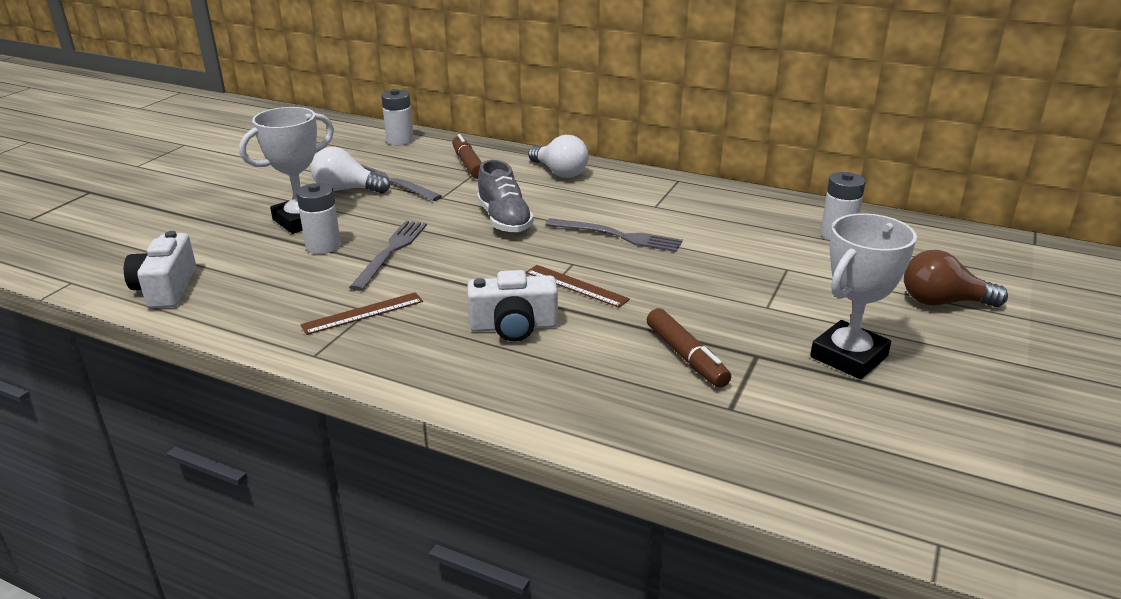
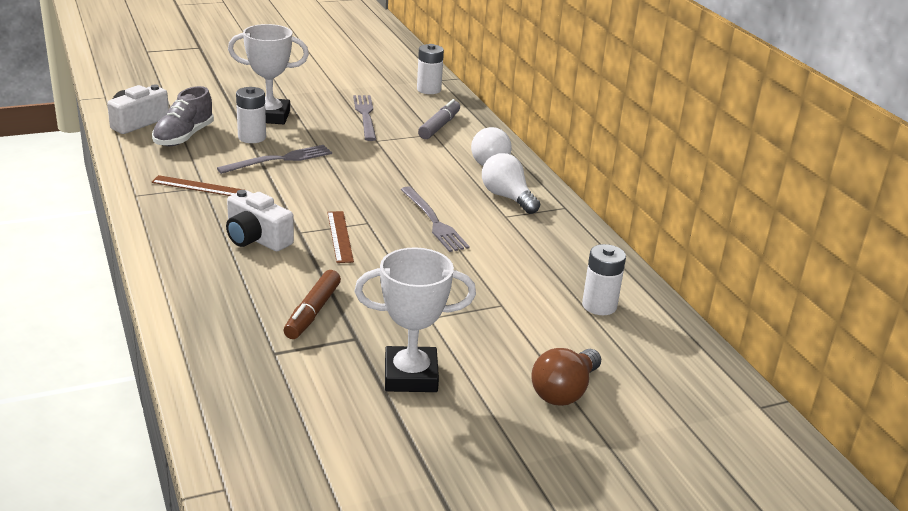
camera: 40 degrees right, 0 degrees up
(347, 189) = (331, 108): white light bulb -> white light bulb (507, 197)
(468, 164) = (439, 126): brown marker -> grey marker
(504, 220) = (383, 174): grey shoe -> grey shoe (184, 137)
(943, 302) = (564, 391): brown light bulb -> brown light bulb turned 105 degrees counterclockwise

